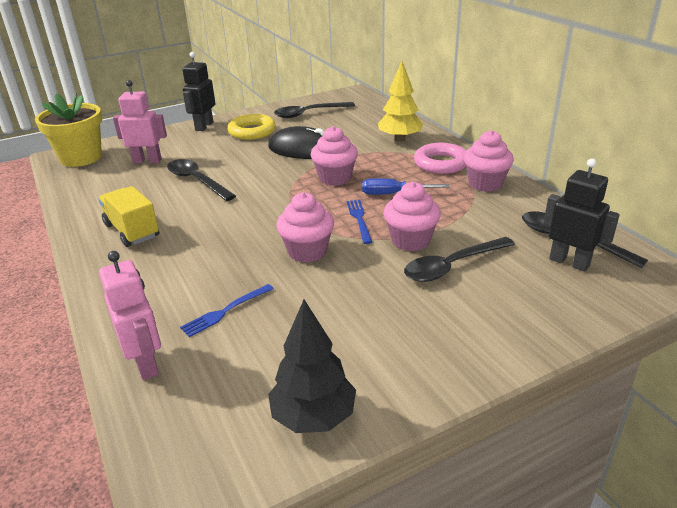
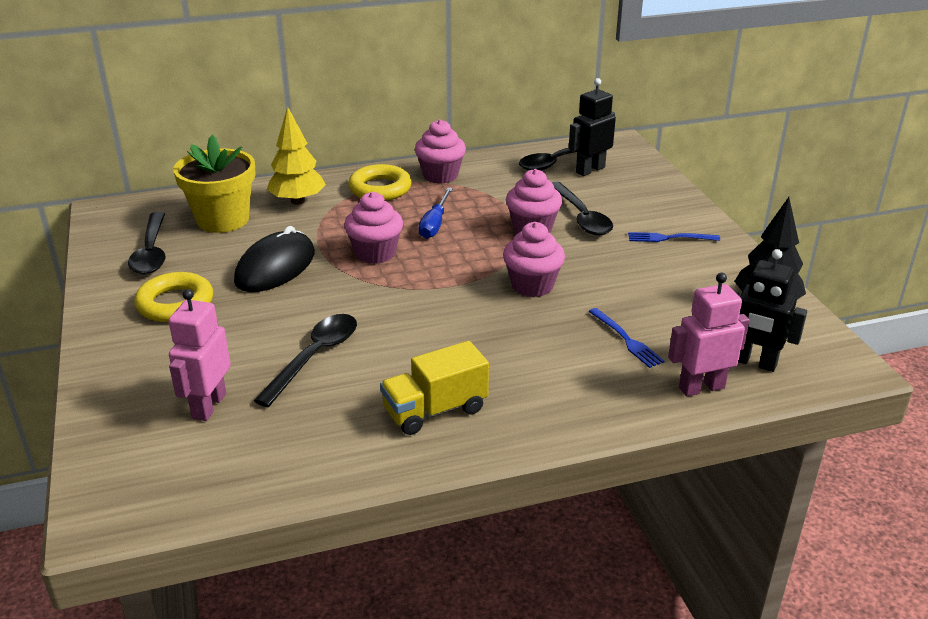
camera: 80 degrees left, 0 degrees up
(81, 158) = (132, 487): yellow flower pot -> yellow flower pot (223, 220)
(196, 181) = (315, 356): black spoon -> black spoon turned 150 degrees clockwise
(204, 126) = (109, 348): black robot -> black robot (753, 362)
(359, 219) = (479, 250): blue fork -> blue fork (668, 238)
(441, 163) = (380, 189): pink ring -> yellow ring

